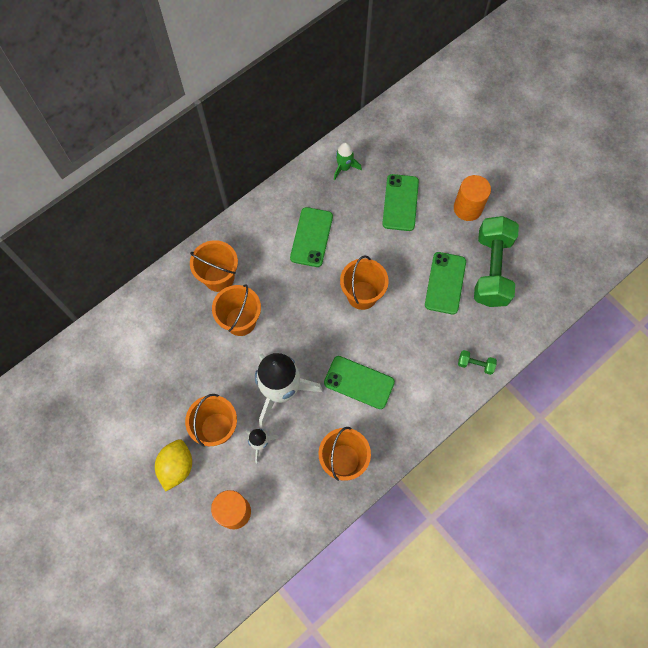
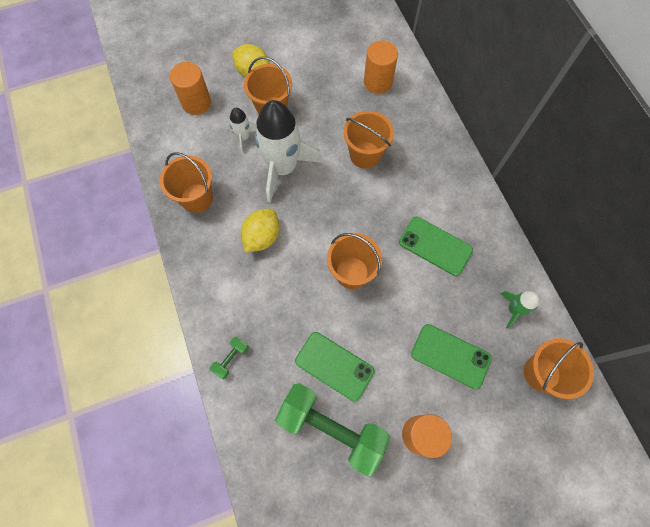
camera: 110 degrees right, 0 degrees up
(151, 335) = (378, 82): none -> orange cylinder
(219, 277) = (417, 149): orange bucket -> orange bucket (541, 373)
(359, 382) = (262, 237): green phone -> yellow lemon

